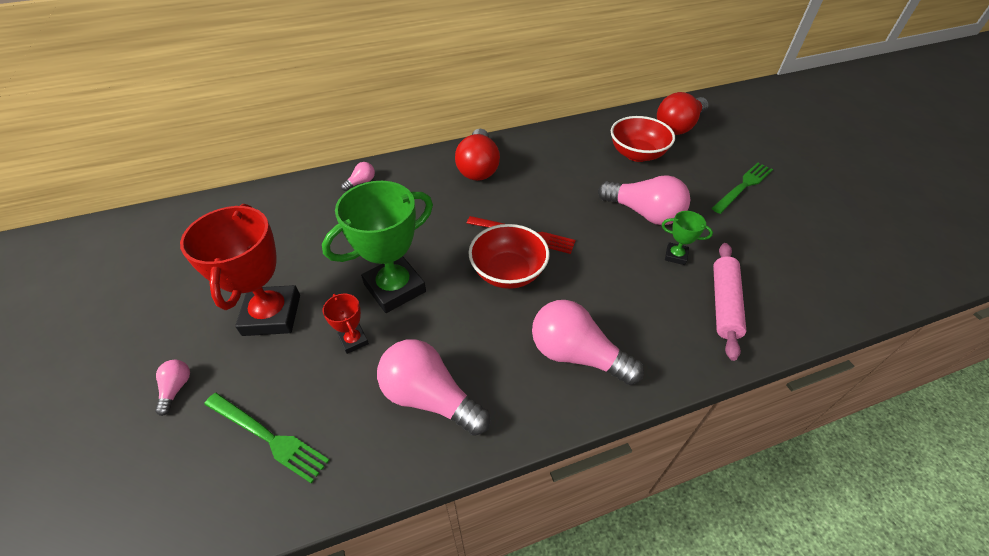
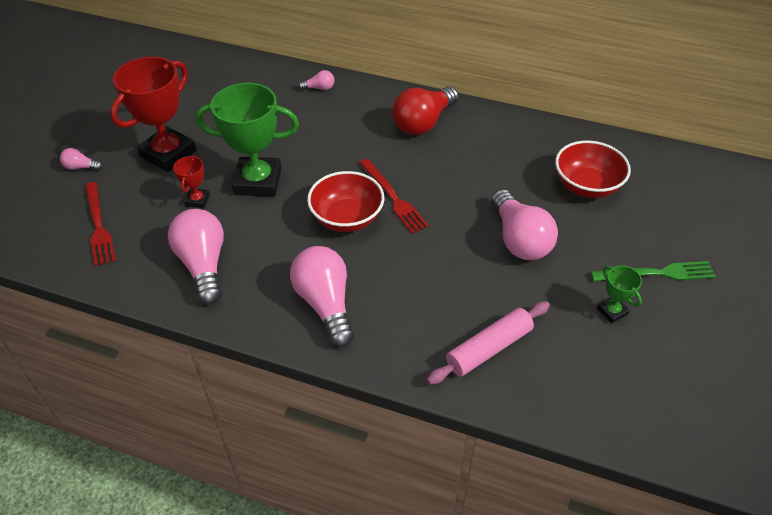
camera: 40 degrees right, 0 degrees up
(176, 388) = (81, 167): pink light bulb -> pink light bulb turned 120 degrees counterclockwise
(268, 437) = (98, 226): green fork -> red fork
(675, 256) = (499, 289): green trophy -> green trophy (612, 311)
(679, 126) = (672, 182): red light bulb -> none

